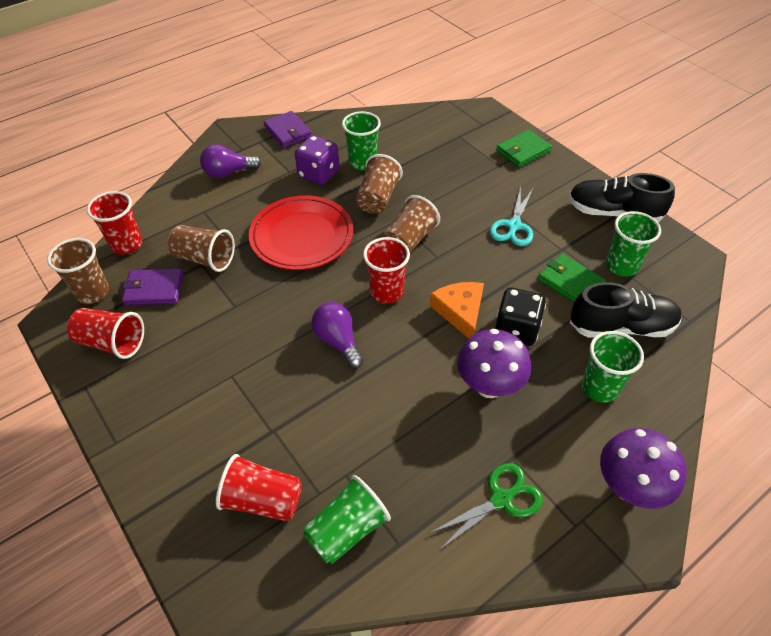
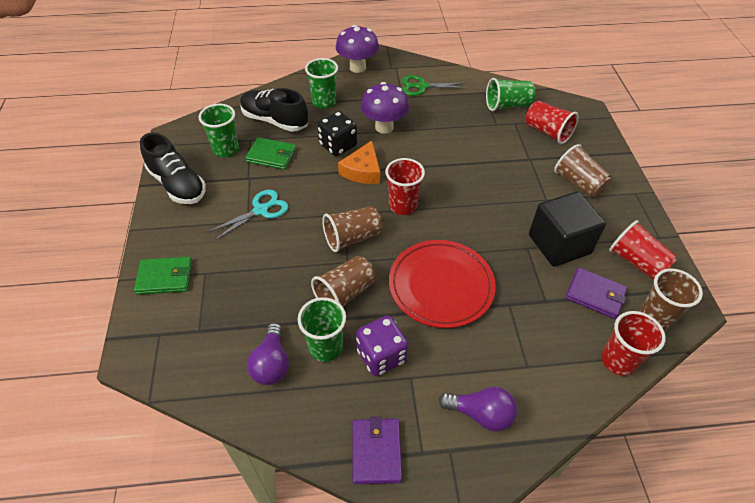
camera: 150 degrees left, 0 degrees up
(201, 325) = (559, 244): none -> black cube
(205, 259) = (540, 305): brown cup -> brown cup (578, 183)
(338, 341) = (460, 189): purple light bulb -> purple light bulb (272, 364)
(570, 282) = (271, 155): green wallet -> green wallet turned 60 degrees counterclockwise

